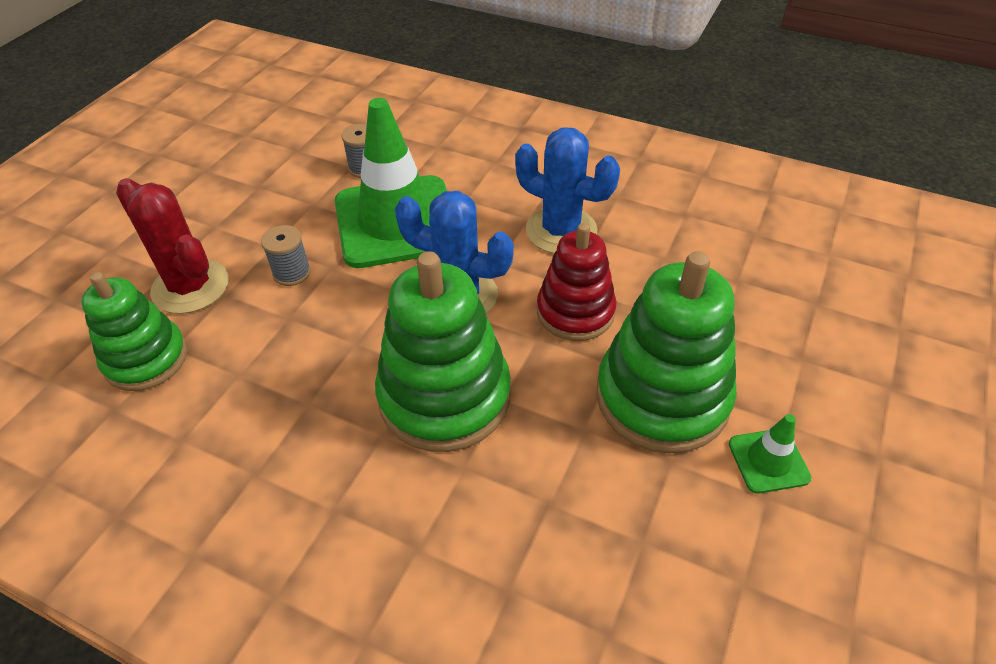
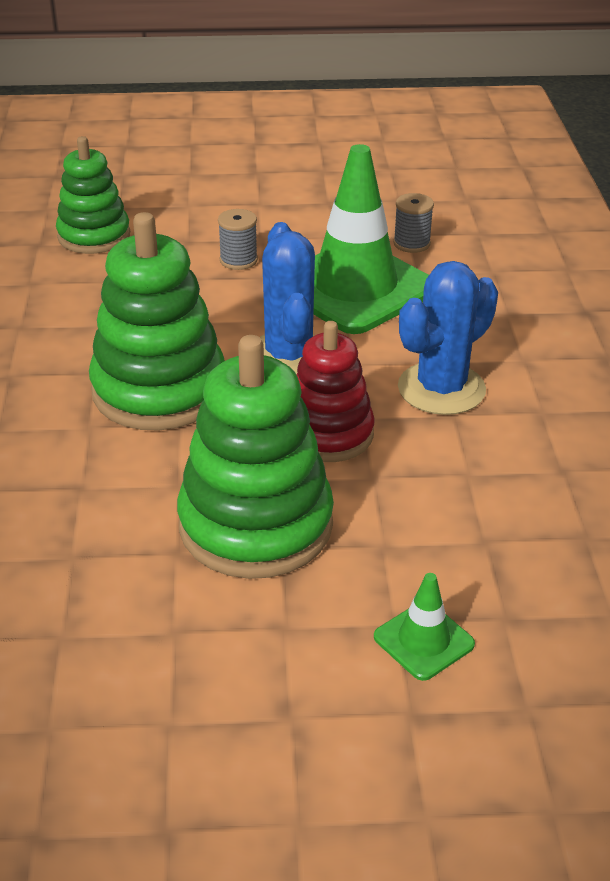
camera: 60 degrees right, 10 degrees down
(190, 287) = (182, 222): red cactus -> none
(561, 231) = (441, 389): blue cactus -> blue cactus turned 45 degrees clockwise
(768, 461) = (223, 623): green traffic cone -> green traffic cone (423, 640)

